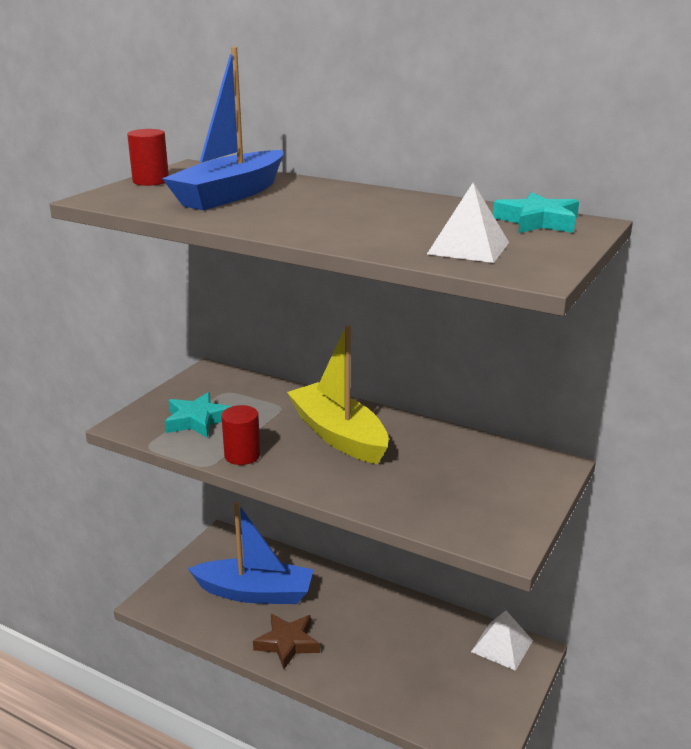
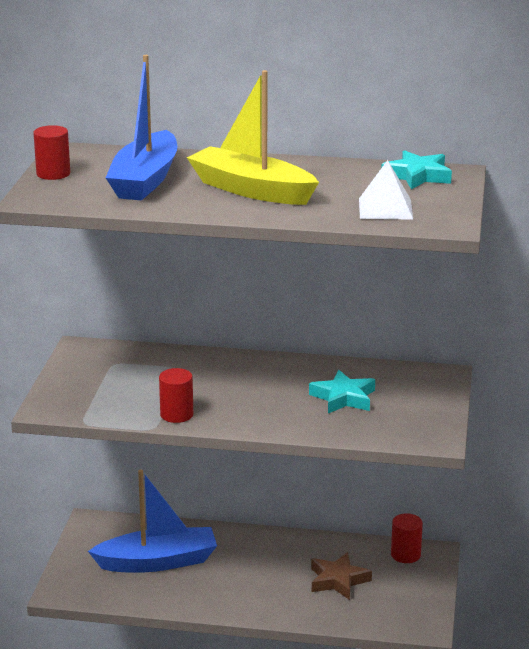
camera: 20 degrees left, 0 degrees up
(197, 420) = (110, 393): turquoise star -> turquoise star (343, 398)
(287, 643) = (215, 594): brown star -> brown star (338, 580)
(338, 435) = (248, 383): yellow boat -> yellow boat (251, 190)
(502, 646) = (405, 555): white pyramid -> red cylinder

